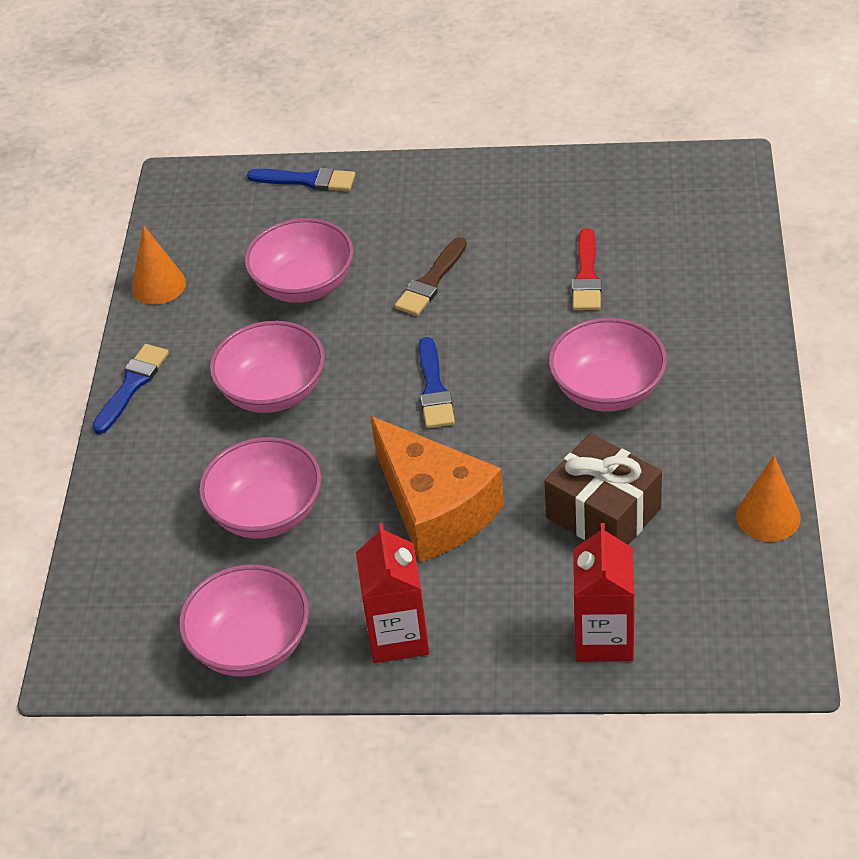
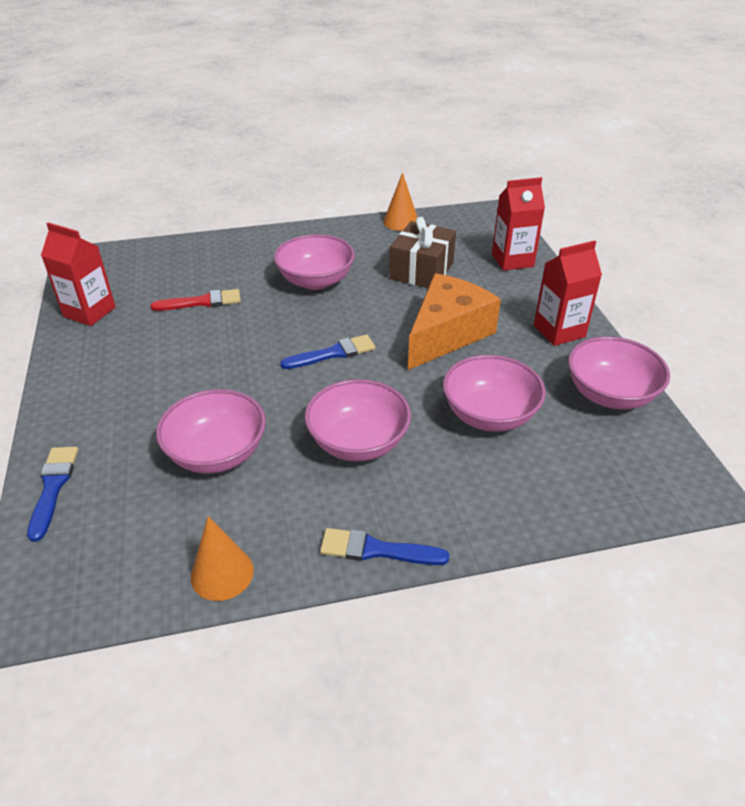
camera: 110 degrees left, 5 degrees down
(431, 281) = (210, 375): brown brush -> none
(593, 181) = (89, 312): none -> red carton

